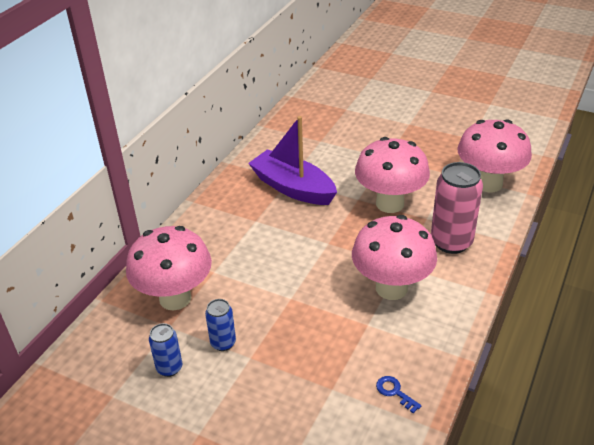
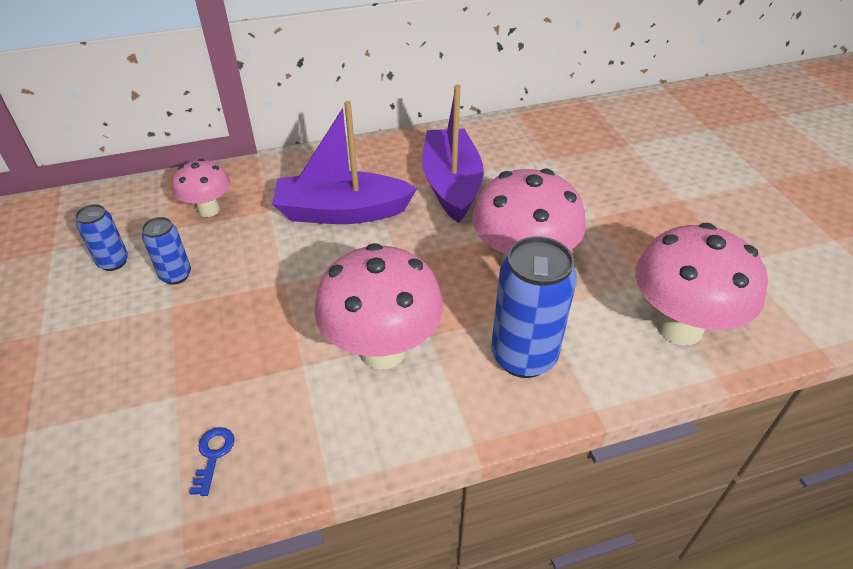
camera: 45 degrees right, 5 degrees up
(175, 298) = (209, 210): pink mushroom -> pink mushroom, size x0.56
(258, 242) = (342, 212): none -> purple boat
(451, 242) = (523, 356): pink can -> blue can

